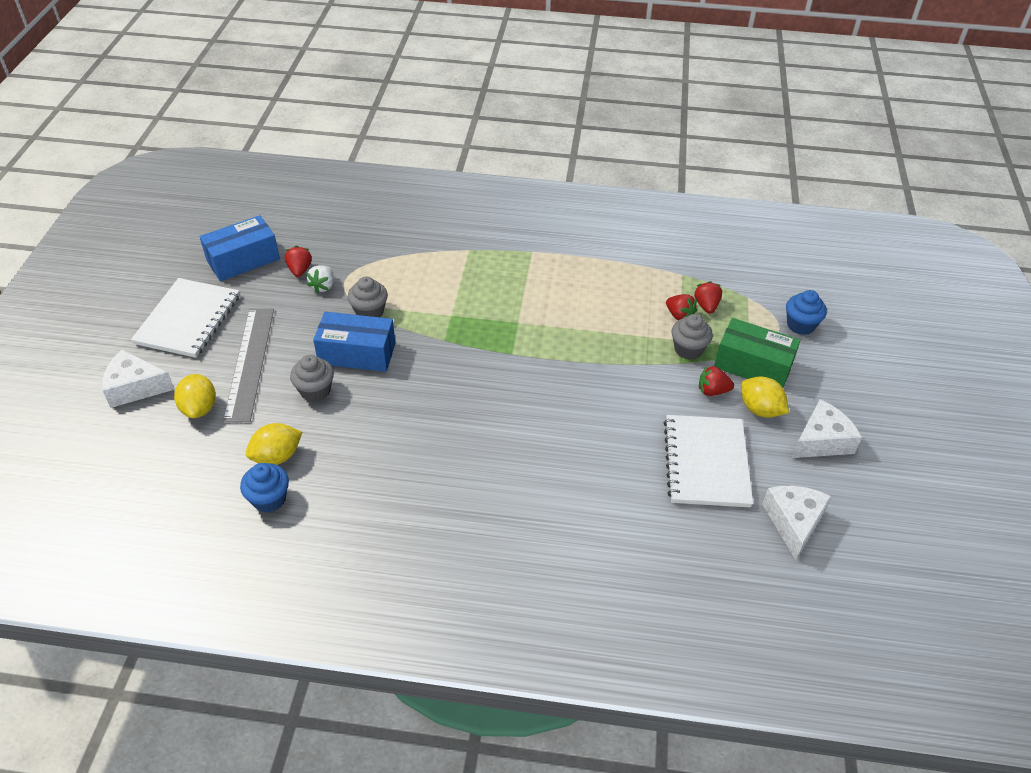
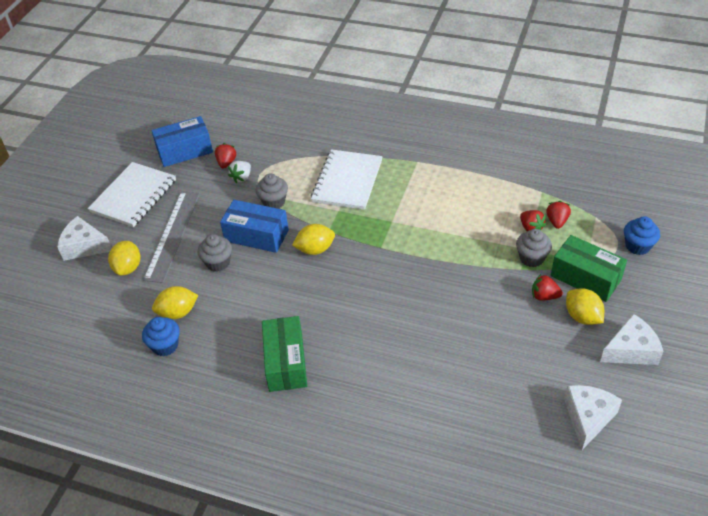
camera: 15 degrees right, 0 degrees up
(427, 502) = (286, 362): none -> green box
(433, 363) = (315, 249): none -> yellow lemon
(706, 462) = (524, 357): white notebook -> white notebook (347, 181)

